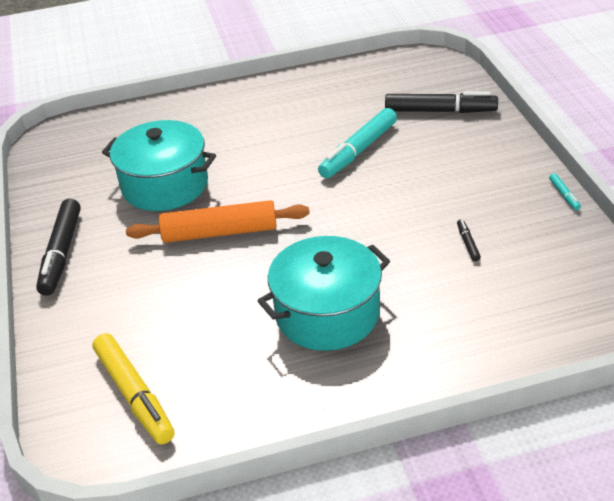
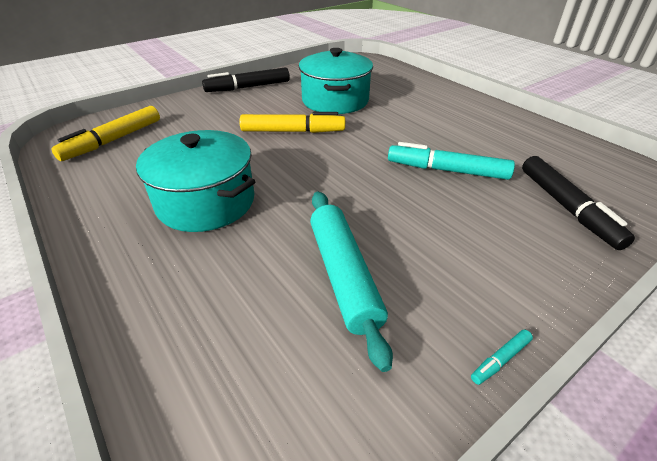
camera: 65 degrees right, 0 degrees up
(220, 232) = (293, 131): orange rolling pin -> yellow marker
(468, 243) = (343, 275): black marker -> turquoise rolling pin

